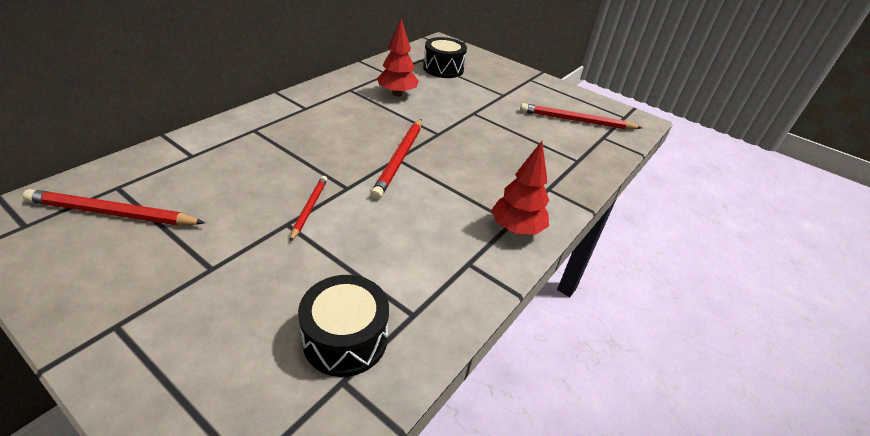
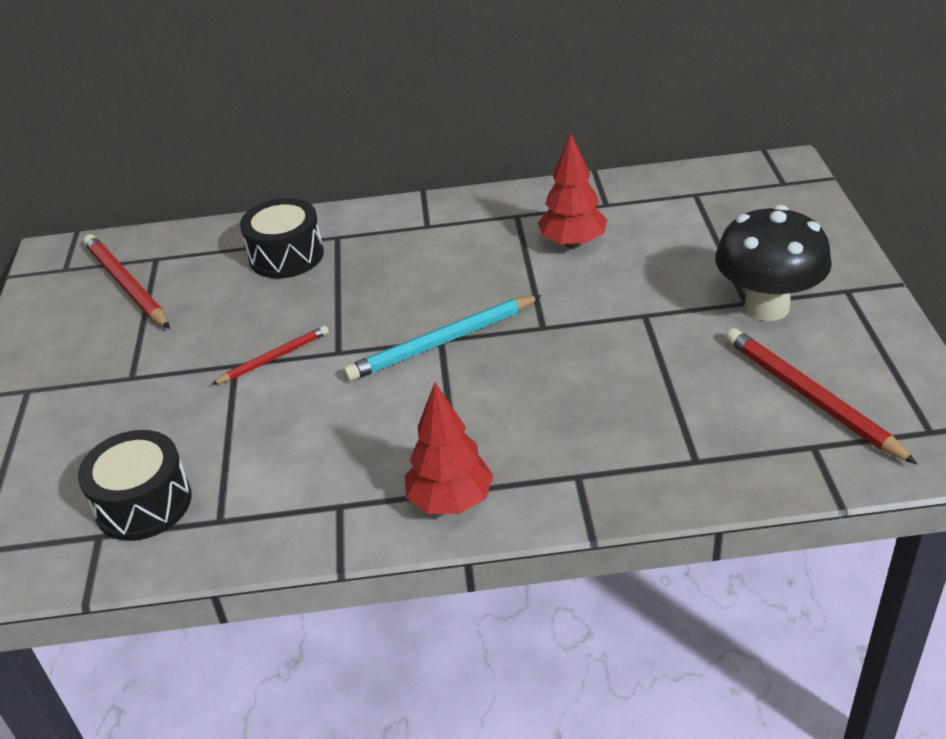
camera: 55 degrees right, 0 degrees up
(399, 159) = (442, 342): red pencil -> turquoise pencil
(443, 69) = (709, 221): black drum -> black drum (286, 256)
(513, 94) = (766, 307): none -> black mushroom

